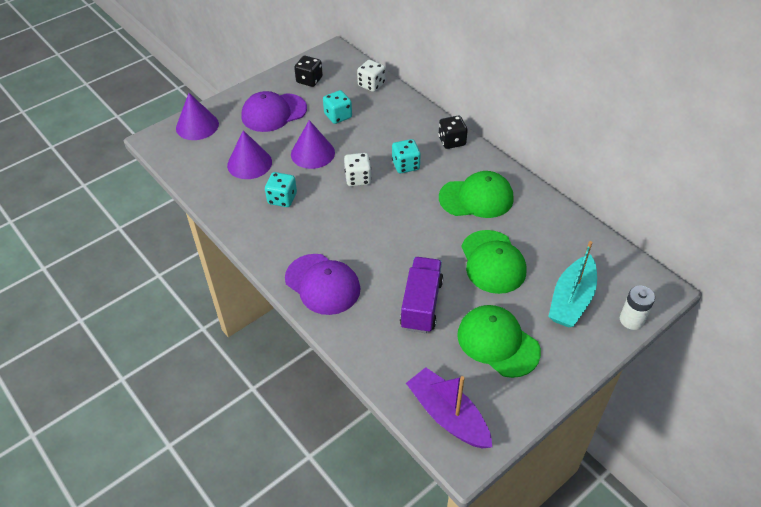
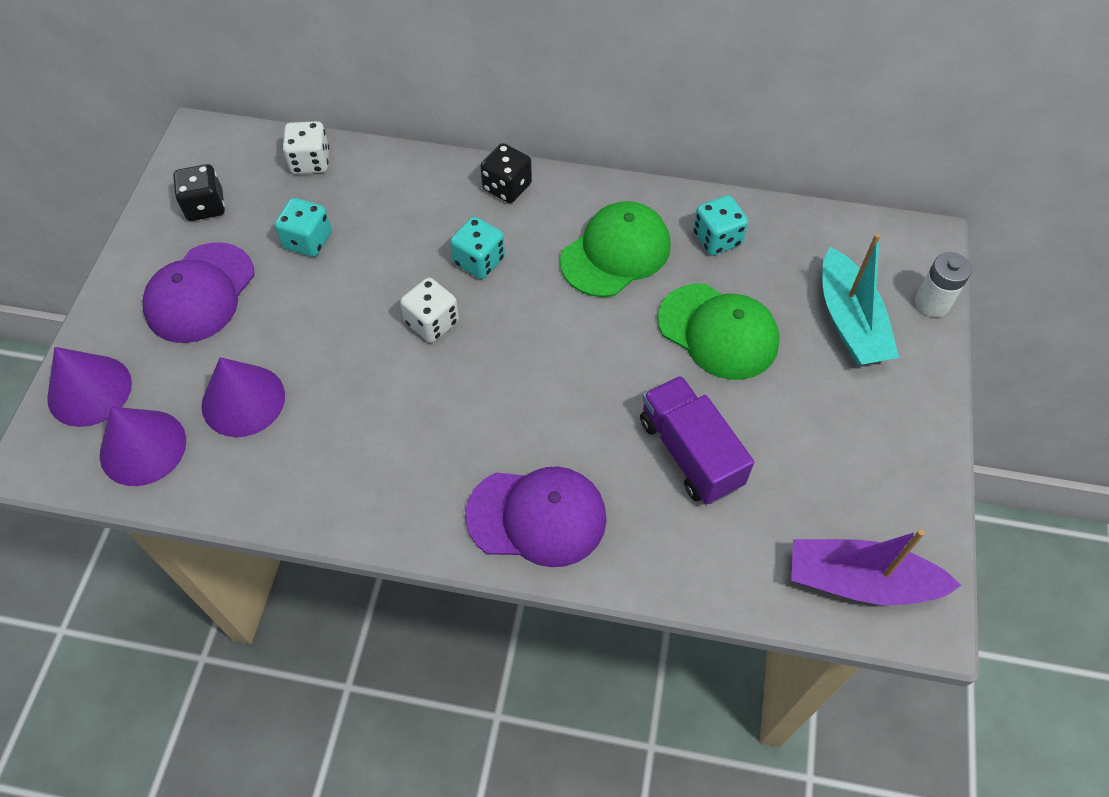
camera: 40 degrees left, 10 degrees up
(282, 198) = (351, 425): turquoise dice -> turquoise dice (717, 239)
(312, 153) = (327, 323): purple cone -> purple cone (143, 447)
(498, 342) = (824, 439): green cap -> none

